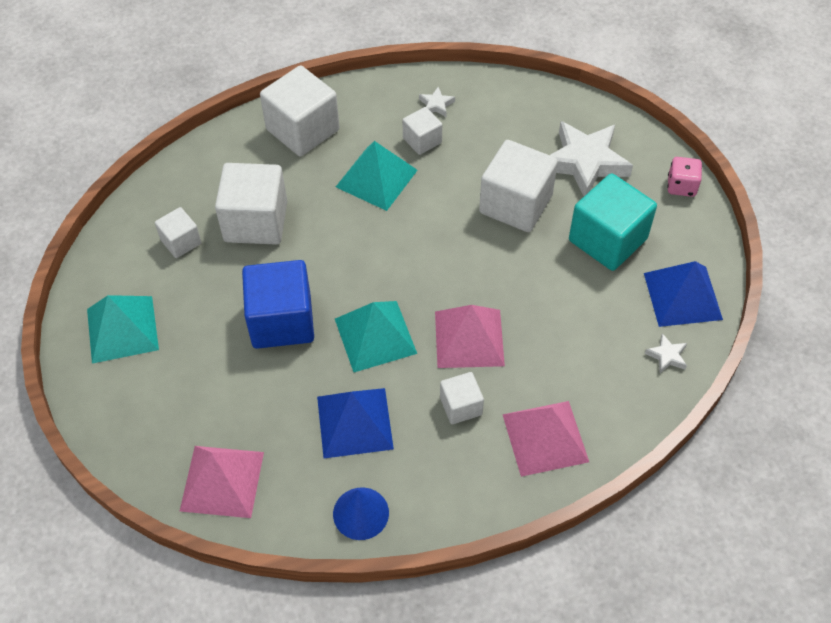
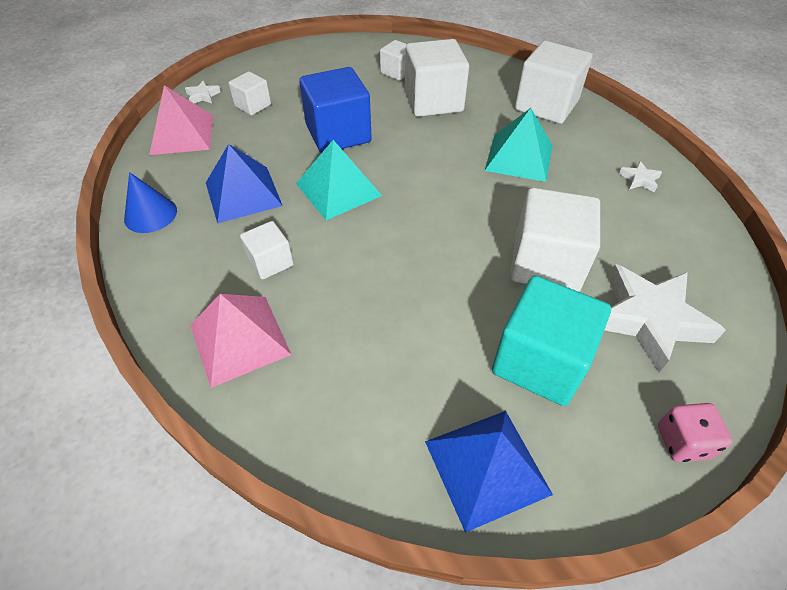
camera: 75 degrees right, 5 degrees down
(122, 329) = (309, 65): turquoise pyramid -> none
(422, 140) = (585, 178): white cube -> white cube (253, 105)
(469, 338) = (354, 254): pink pyramid -> none
(667, 356) = (380, 458): white star -> white star (203, 96)

